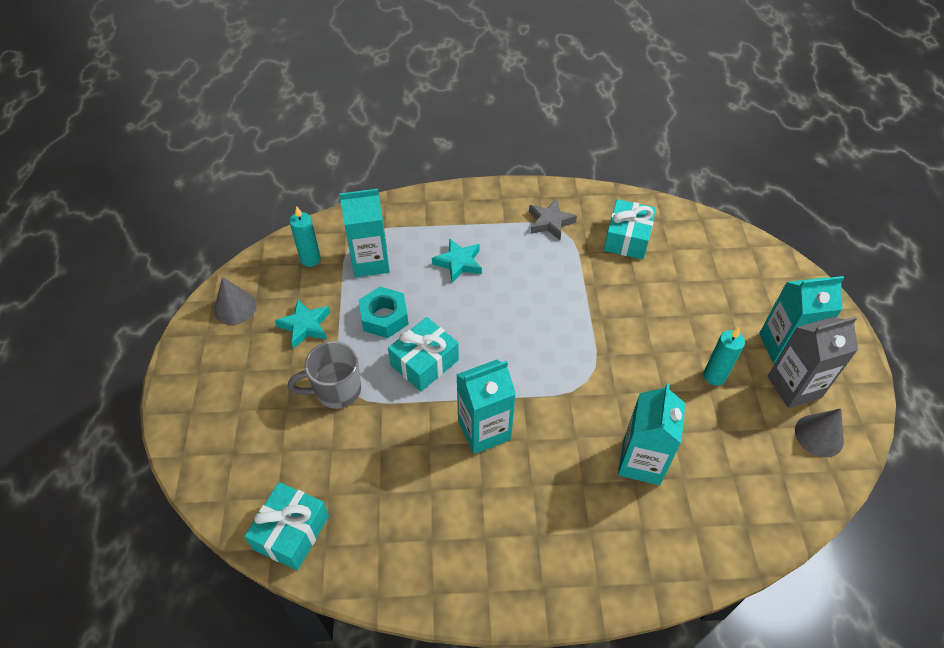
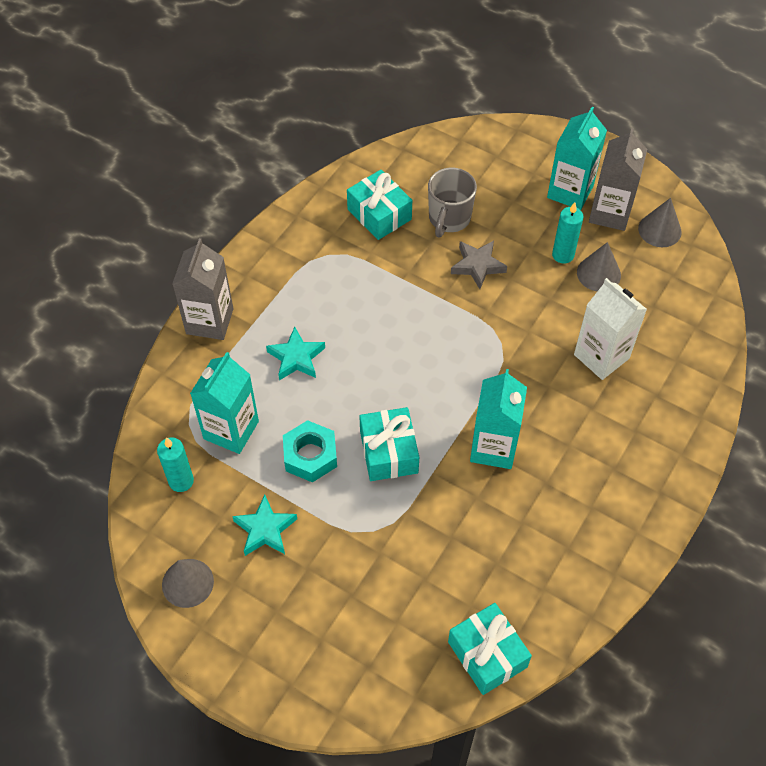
camera: 55 degrees left, 5 degrees up
(336, 391) = (364, 541): grey mug -> grey mug (449, 219)
(447, 201) = (209, 321): none -> grey carton
(550, 222) = (310, 257): grey star -> grey star (477, 266)
(641, 462) = (601, 356): turquoise carton -> white carton
(723, 413) = (598, 273): none -> grey cone

